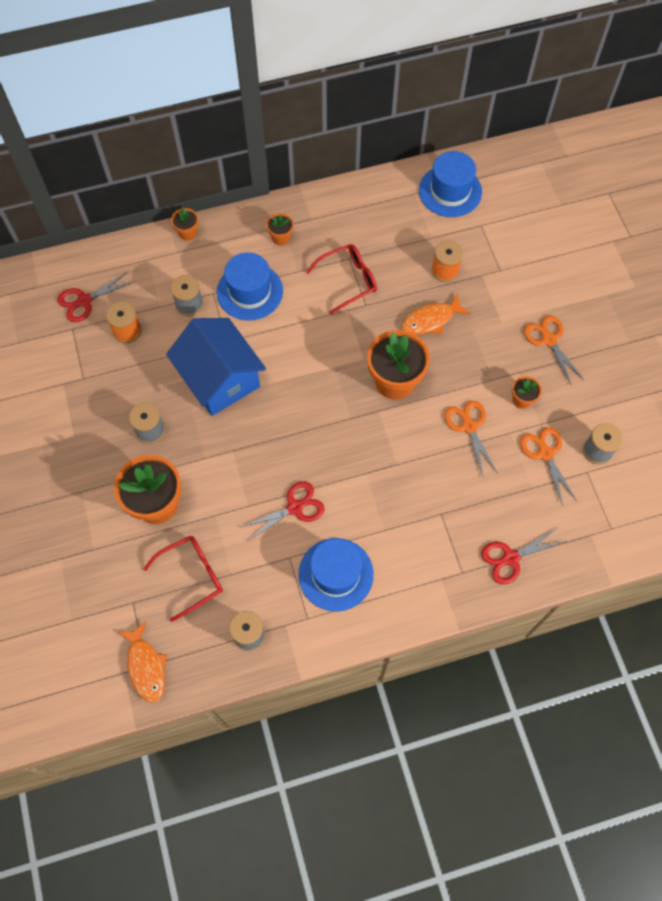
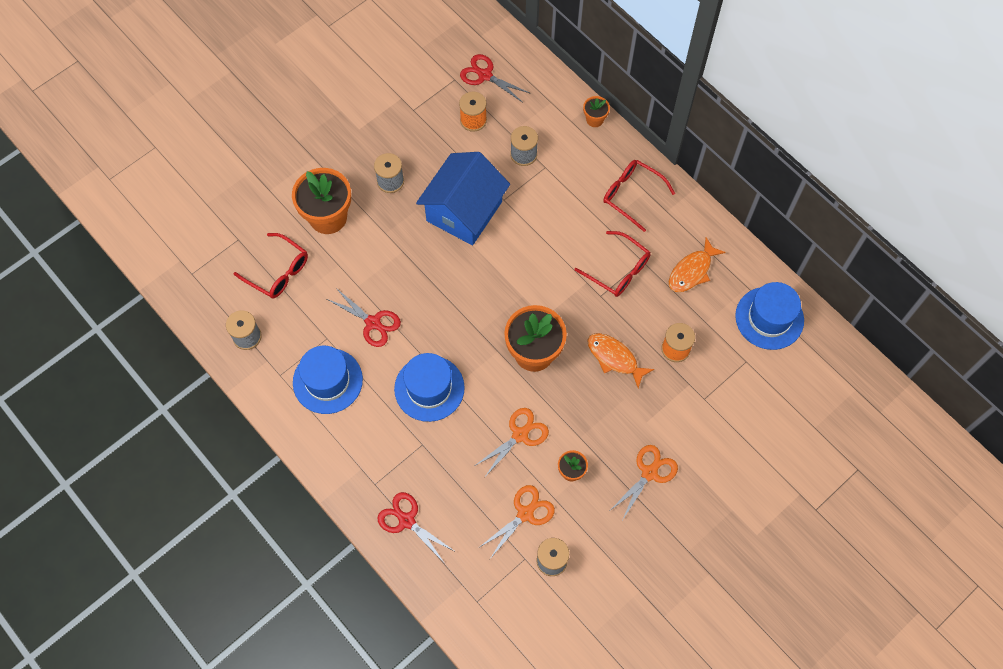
camera: 65 degrees right, 0 degrees up
(146, 666) = (190, 273): orange fish -> orange fish (692, 271)
(250, 291) = (562, 195): blue hat -> blue hat (429, 388)
(281, 238) = (632, 195): orange flower pot -> red glasses

